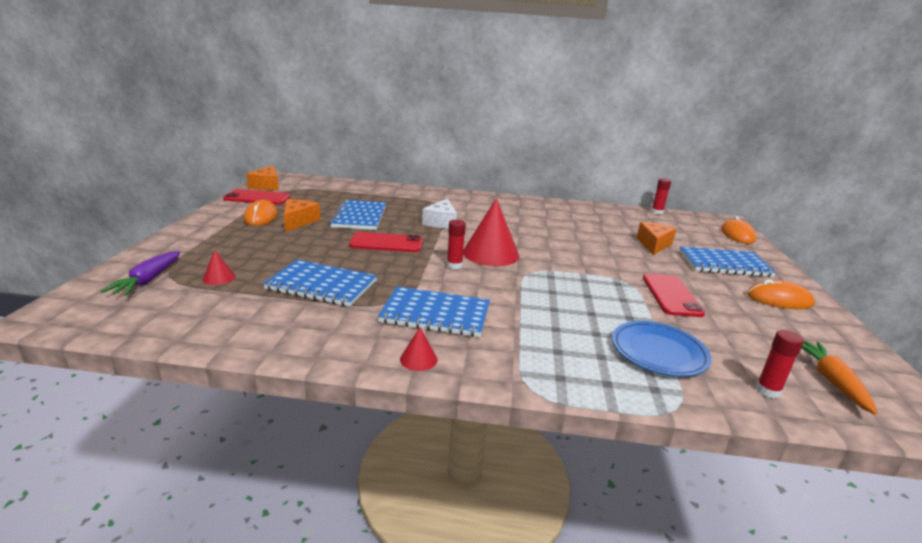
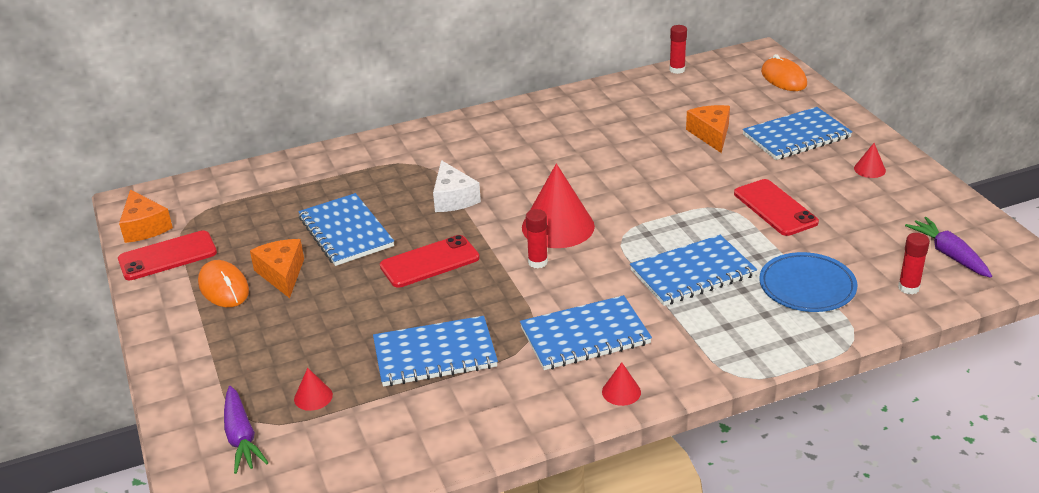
camera: 25 degrees left, 10 degrees up
(563, 309) = (692, 273): none -> blue notebook
(779, 299) = (869, 169): orange mouse -> red cone
(831, 381) = (948, 254): orange carrot -> purple carrot

